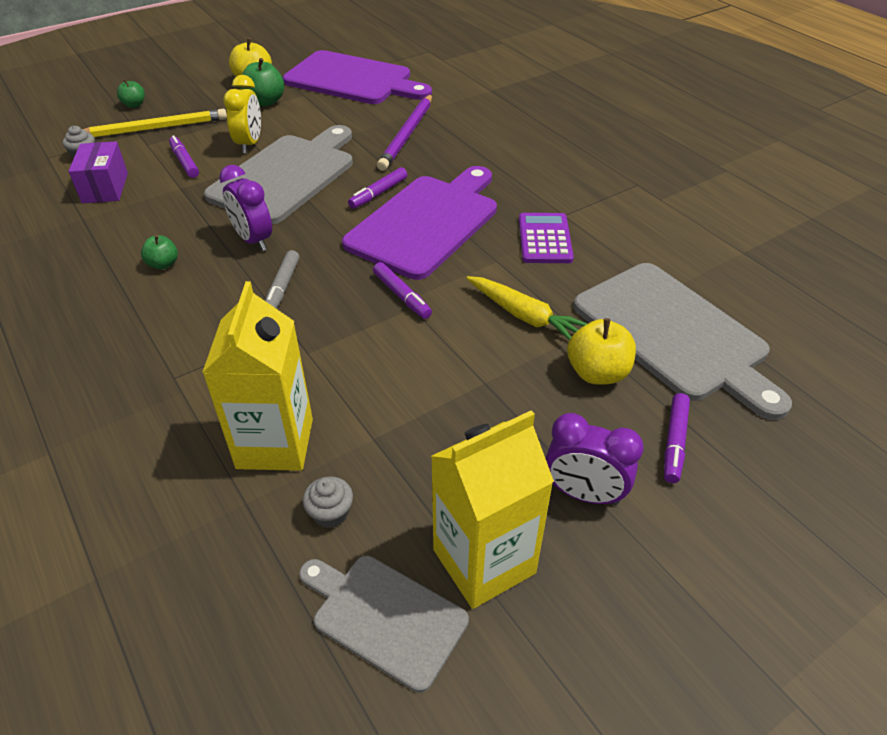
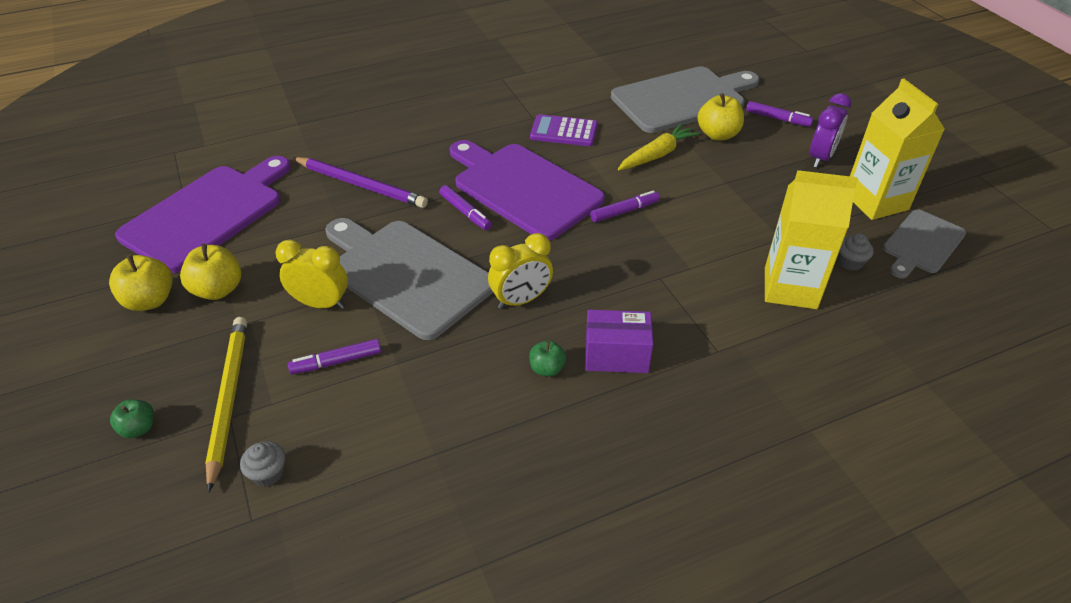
camera: 80 degrees left, 0 degrees up
(105, 188) = (368, 438): purple box -> purple box (616, 355)
(253, 240) = (521, 300): purple clock -> yellow clock
(265, 102) = (218, 290): green apple -> yellow apple
(282, 287) = (601, 281): grey marker -> none

